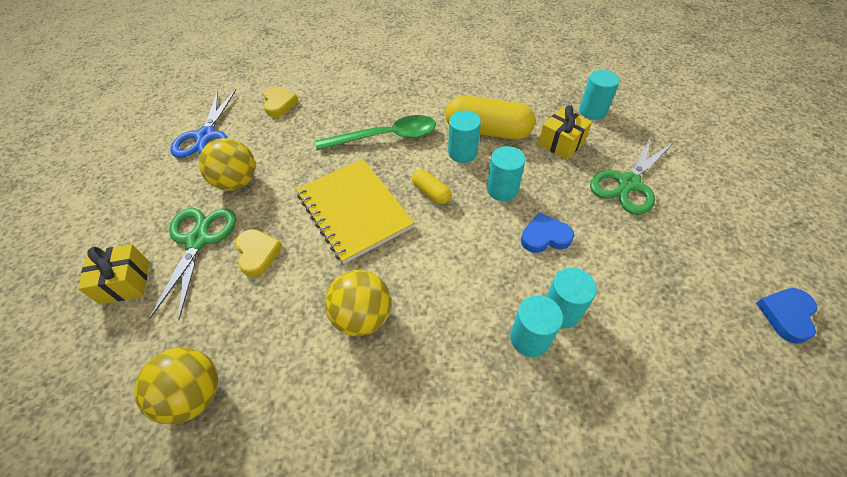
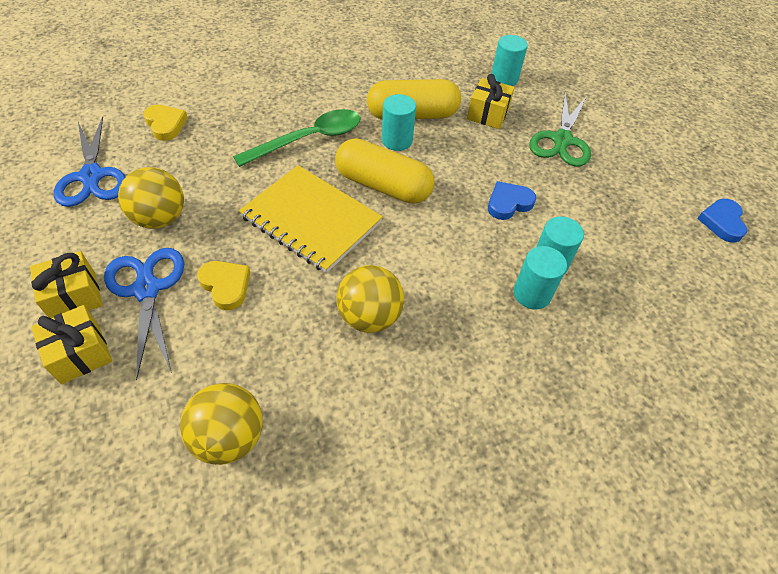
camera: 25 degrees left, 0 degrees up
(145, 232) = (74, 296): none -> yellow gift
(198, 240) = (147, 289): green scissors -> blue scissors
(431, 193) = (383, 185): yellow capsule -> yellow capsule, size x2.04
(502, 189) = (451, 168): turquoise cylinder -> none

